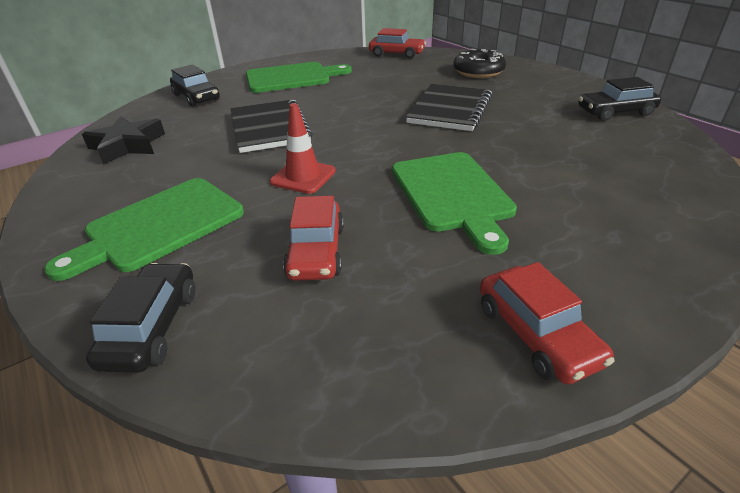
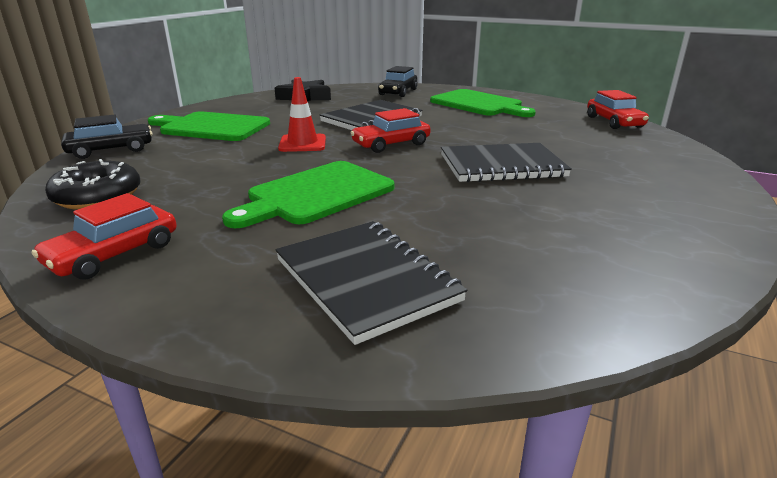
camera: 60 degrees right, 10 degrees down
(316, 251) = (201, 168): red car -> red car (391, 144)
(478, 72) = (639, 161): black donut -> black donut (98, 196)
(615, 112) = (653, 255): black car -> none
(625, 204) = (366, 280): none -> black notebook

